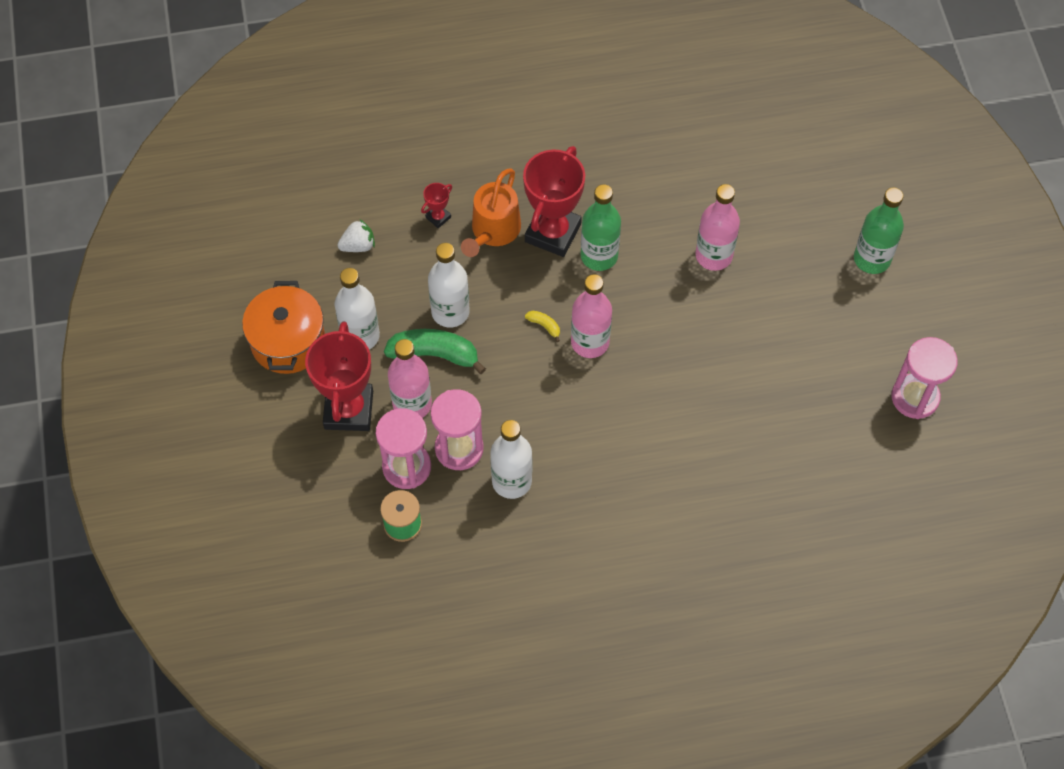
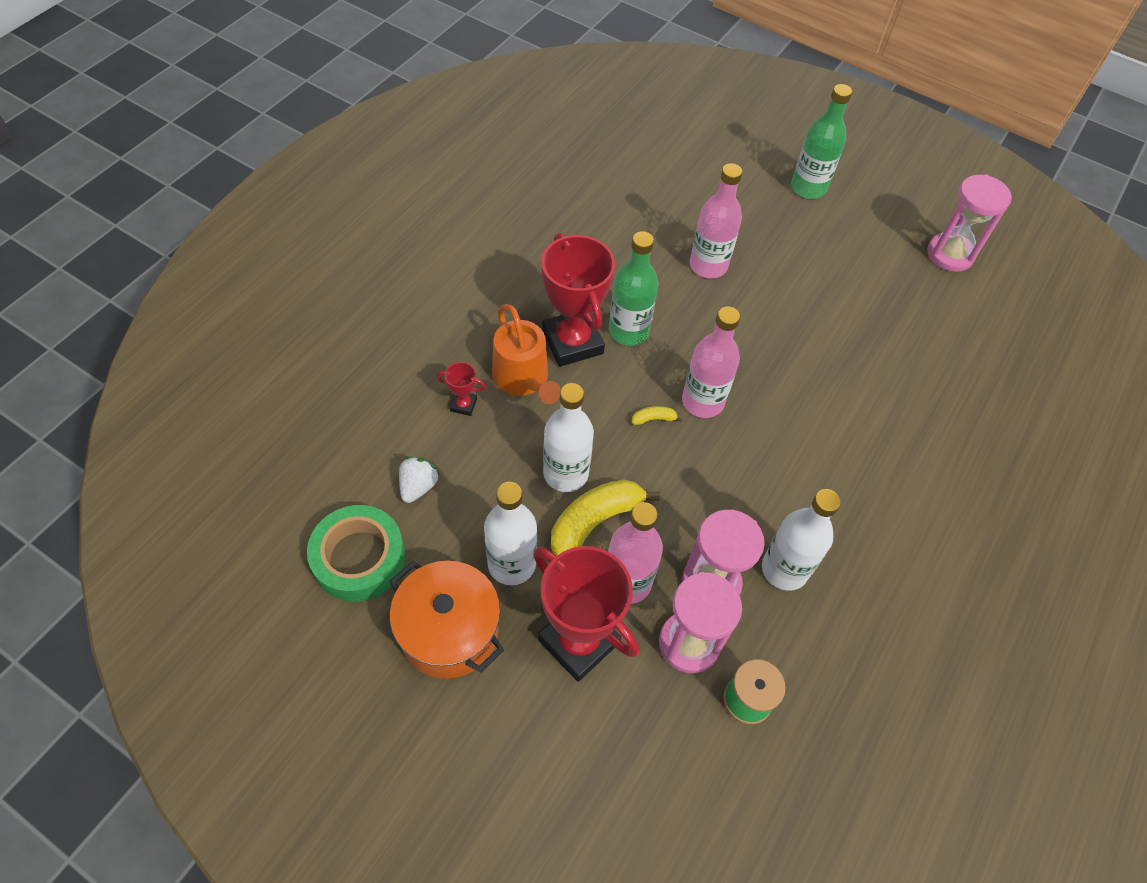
camera: 50 degrees left, 5 degrees down
(284, 259) = (359, 558): none -> green tape
(434, 354) = (595, 521): green banana -> yellow banana
(438, 217) = (463, 405): red trophy -> red trophy turned 75 degrees counterclockwise

